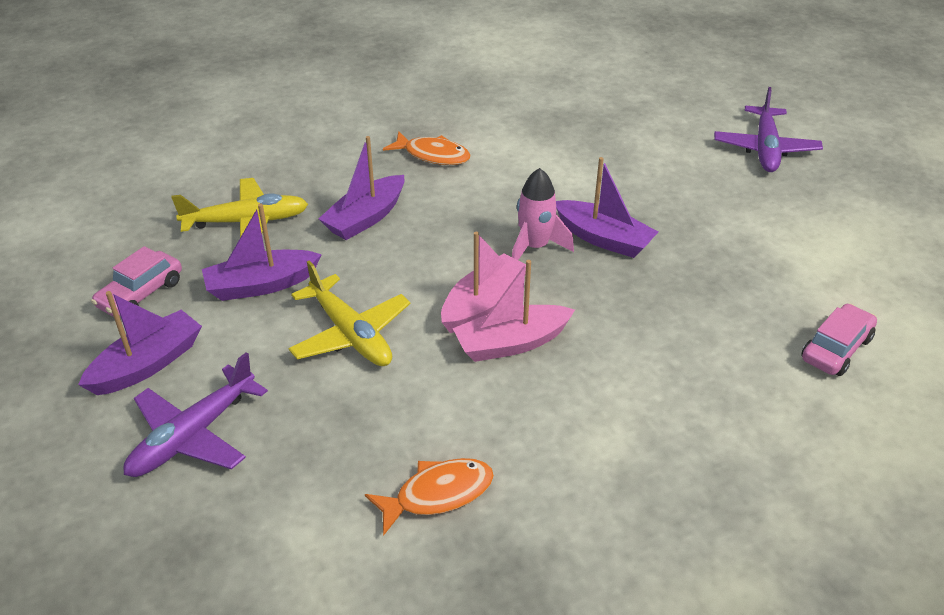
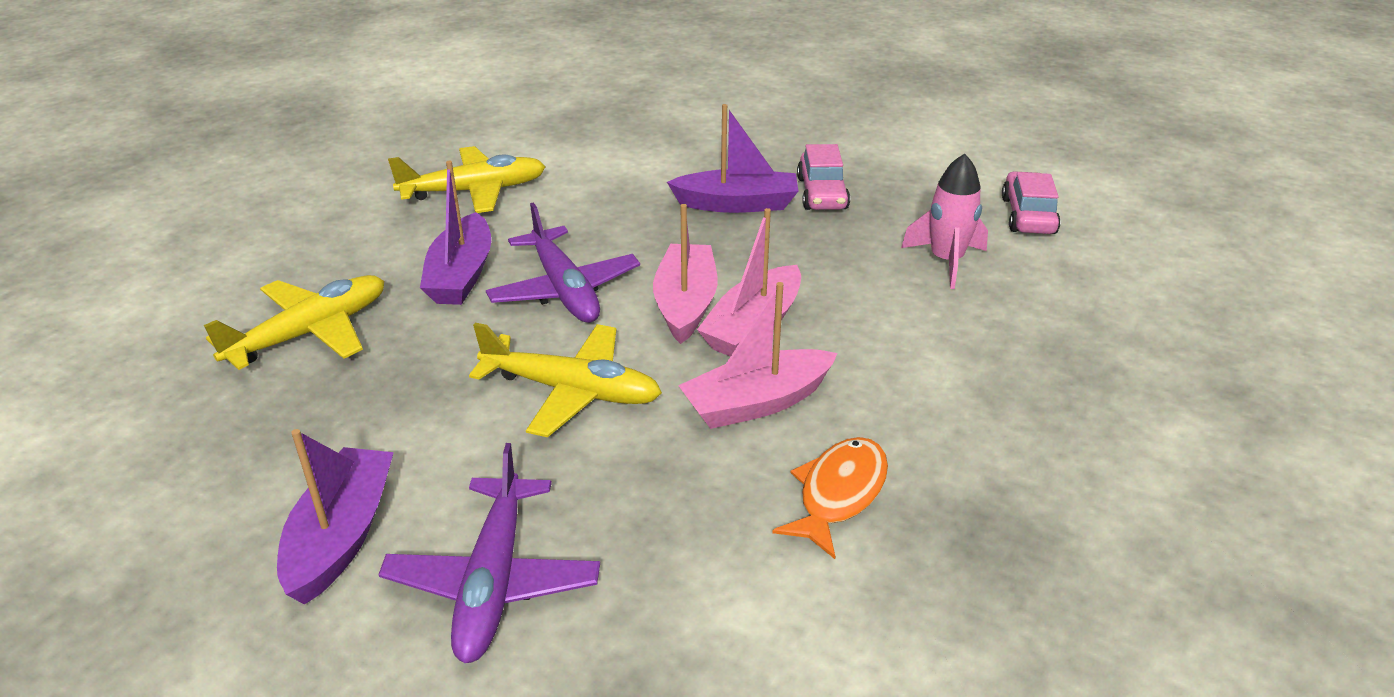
camera: 35 degrees left, 5 degrees down
(141, 294) = (243, 465): pink car -> pink car (822, 193)
(261, 285) = (404, 388): purple boat -> none
(433, 155) = (473, 191): orange fish -> yellow plane
(454, 401) = (757, 403): none -> pink boat
(535, 247) = (679, 235): pink rocket -> pink rocket (946, 261)
(765, 148) = (796, 85): purple plane -> purple plane (564, 289)

